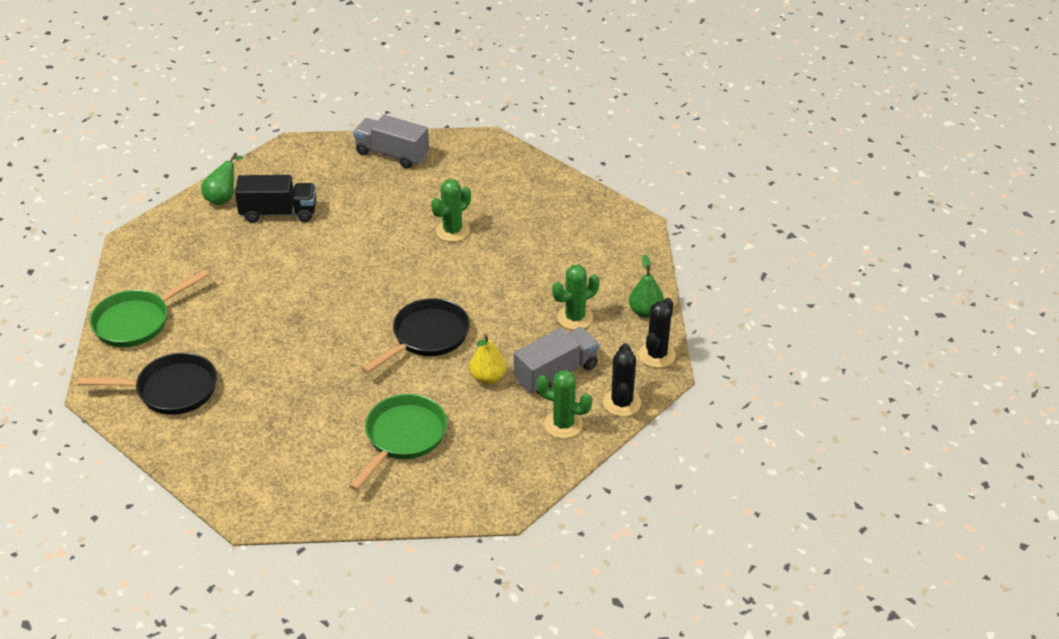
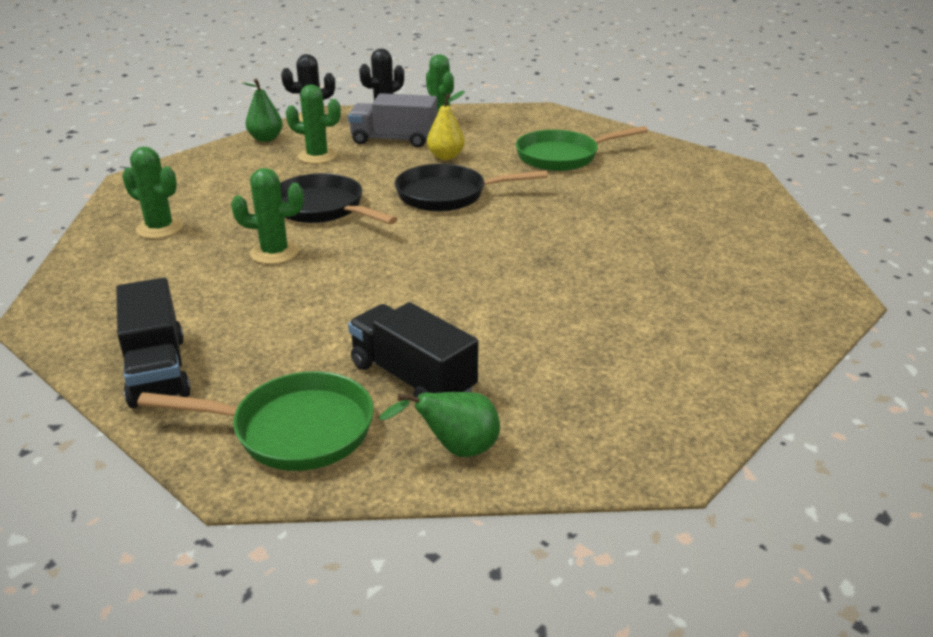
camera: 135 degrees left, 10 degrees down
(136, 321) = (740, 344): green pan -> green pan (294, 430)
(171, 390) = (744, 264): black pan -> black pan (322, 208)
(392, 154) = (157, 370): grey truck -> black truck
(544, 206) = (160, 228): none -> green cactus

